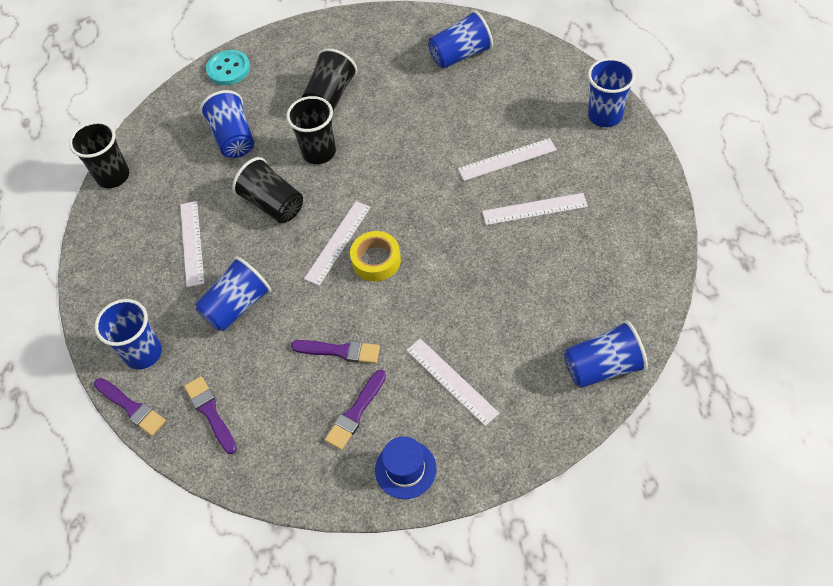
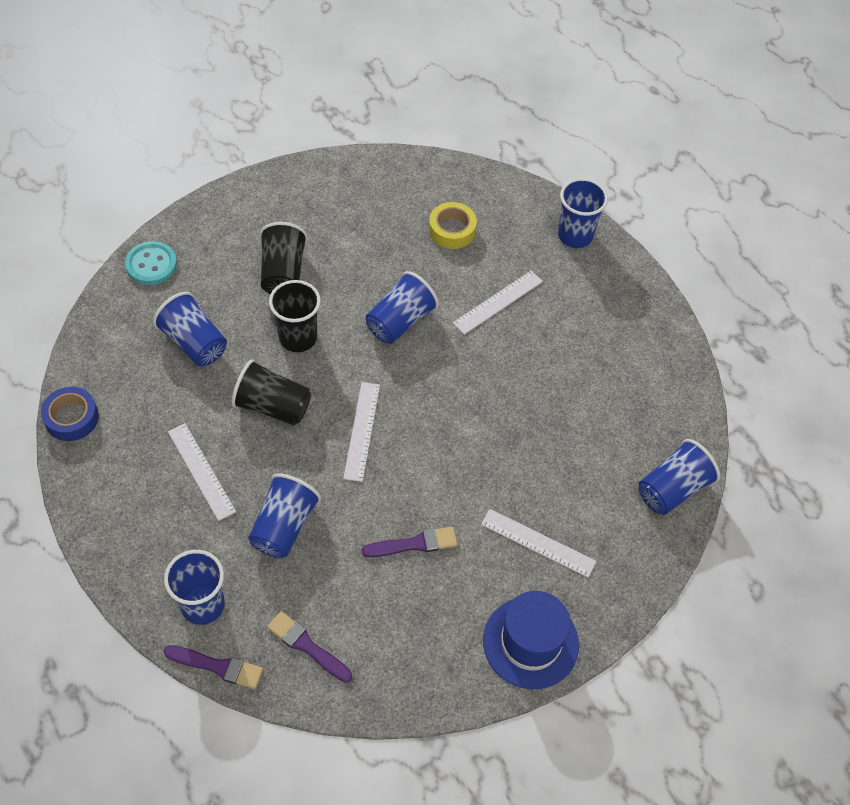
camera: 30 degrees left, 0 degrees up
(113, 176) = (71, 418): black cup -> blue tape
(355, 413) = (457, 601): purple brush -> none
(376, 260) = (410, 440): yellow tape -> yellow tape (452, 230)
(405, 469) = (530, 642): blue hat -> blue hat, size x1.52
(460, 55) = (403, 198): blue cup -> blue cup (400, 321)
(534, 209) = (546, 348): white ruler -> none

